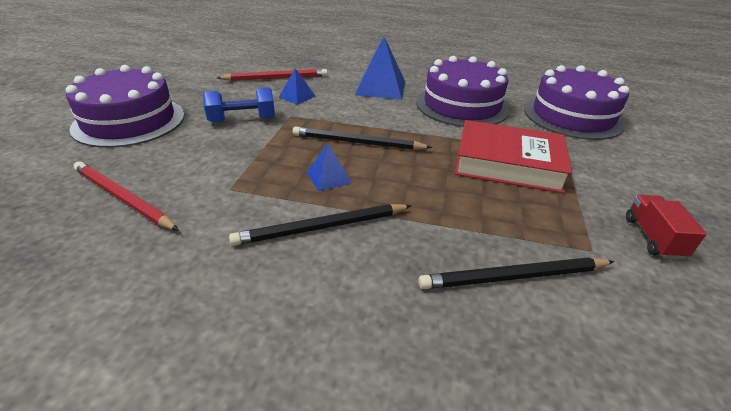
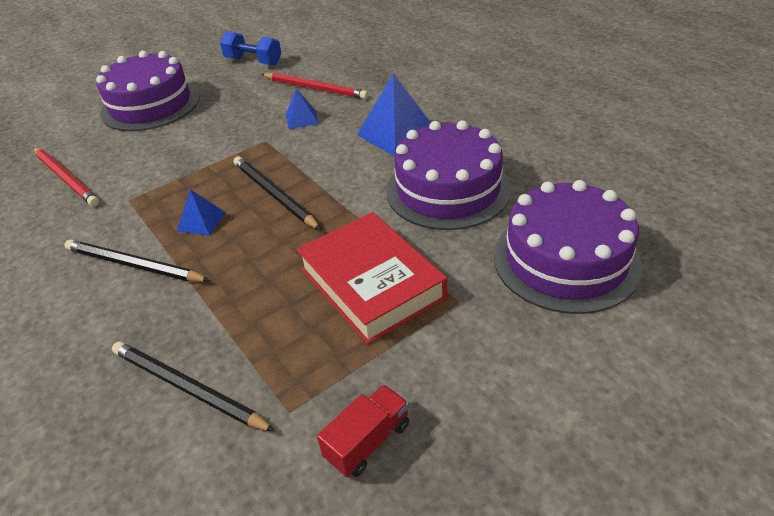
camera: 45 degrees right, 5 degrees up
(122, 198) = (66, 178): red pencil -> red pencil turned 150 degrees clockwise
(242, 119) = (223, 131): blue dumbbell -> blue dumbbell (253, 61)

